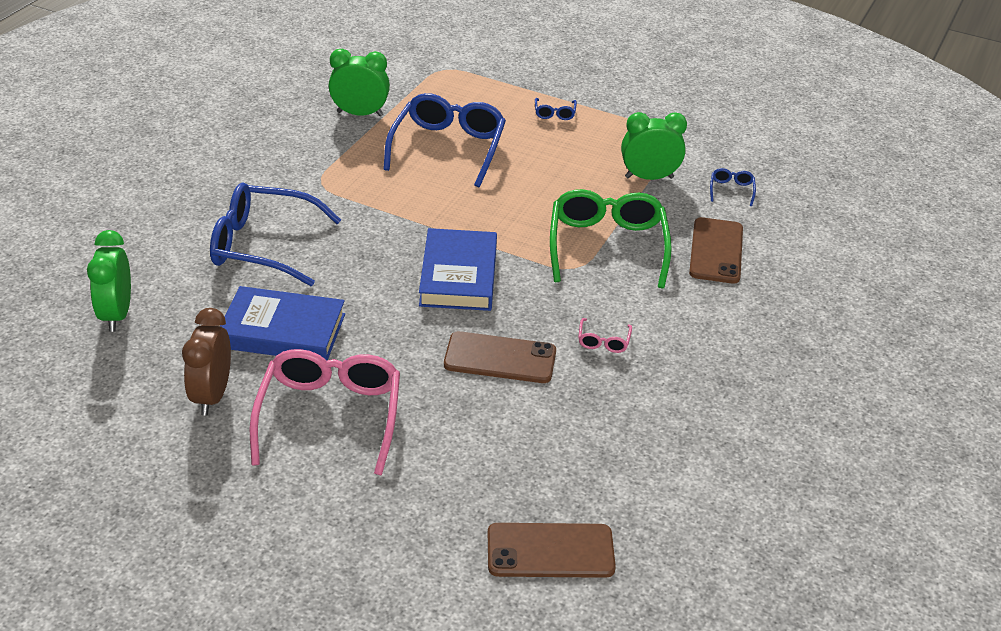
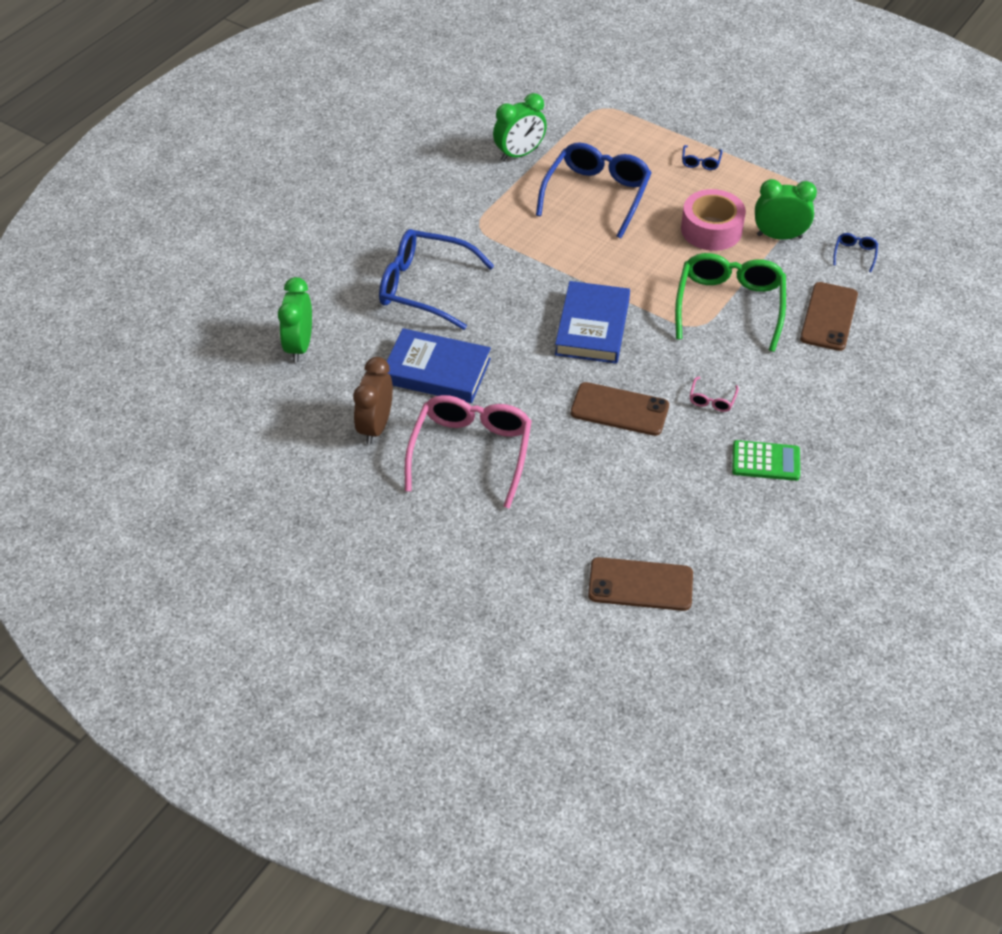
camera: 10 degrees right, 10 degrees up
(360, 114) = (519, 154): green clock -> green clock turned 135 degrees clockwise
(576, 175) = (711, 230): none -> pink tape
(674, 402) = (765, 461): none -> green calculator

